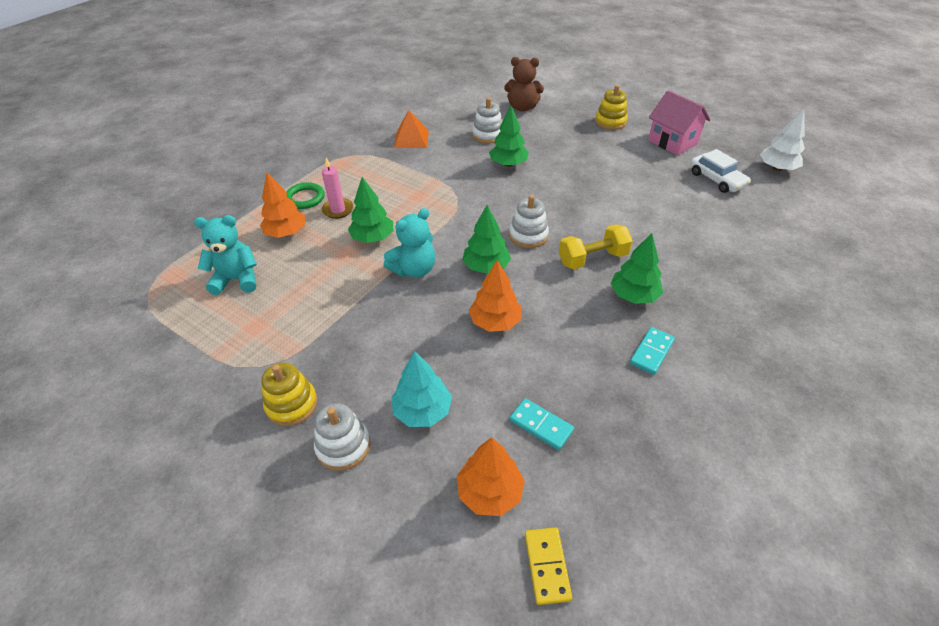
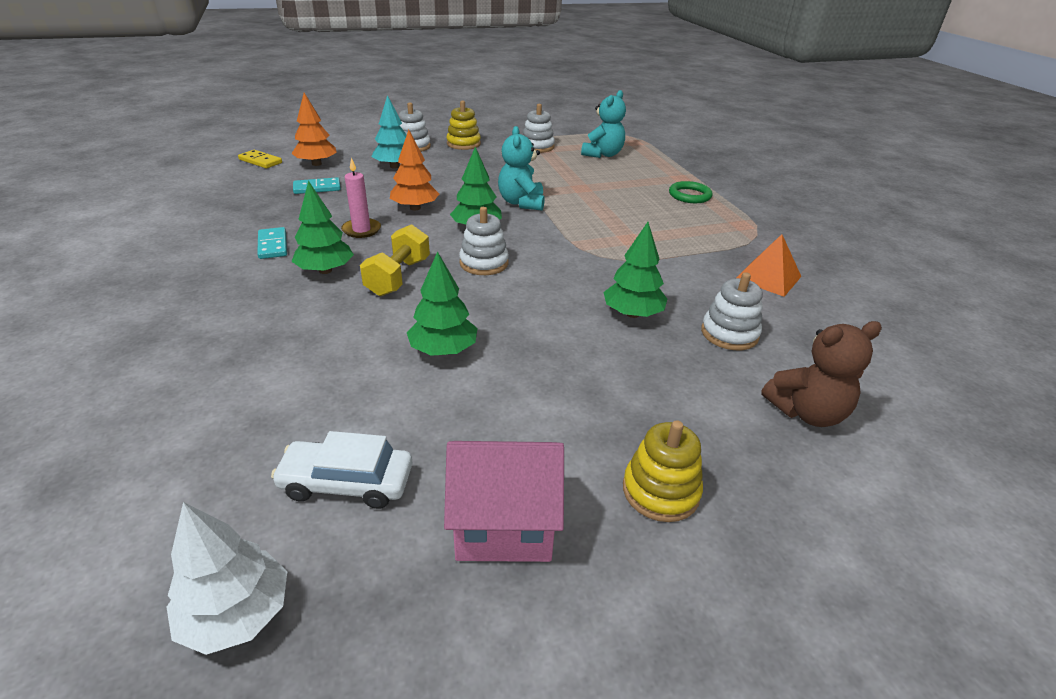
camera: 125 degrees right, 10 degrees down
(249, 336) = (537, 147): none -> white stacking toy
(286, 233) = (641, 178): orange tree -> none
(338, 210) = (652, 202): pink candle -> pink candle (361, 230)
(373, 238) = (588, 202): green tree -> green tree (443, 350)
(522, 107) = (807, 412): brown teddy bear -> brown teddy bear turned 150 degrees counterclockwise

